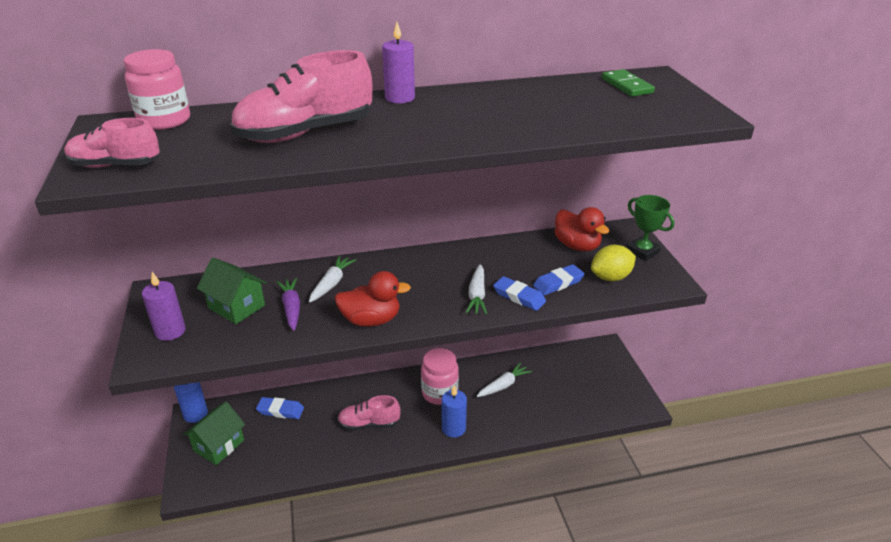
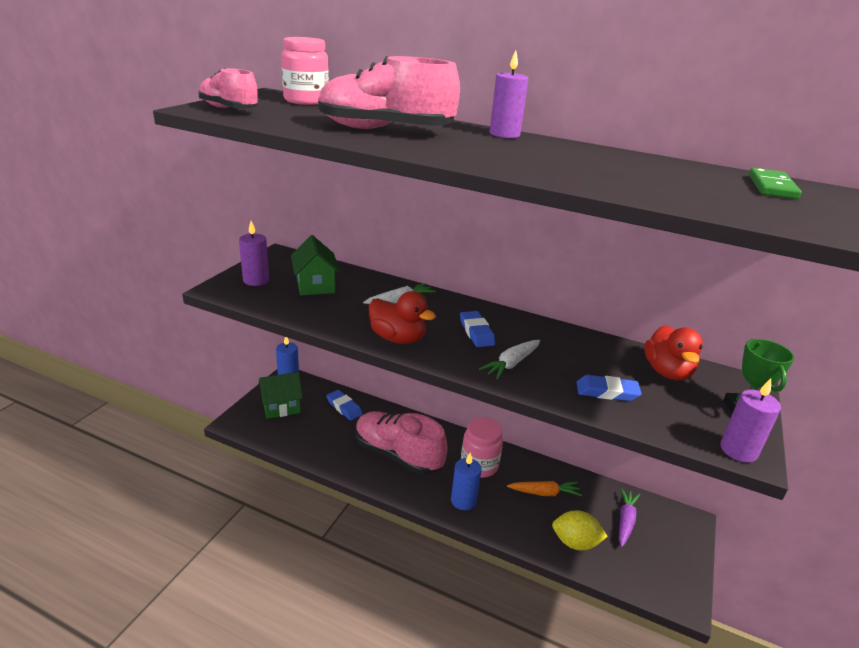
camera: 35 degrees right, 5 degrees down
(291, 308) = (350, 303): purple carrot -> purple carrot (625, 521)
(369, 424) = (397, 455): pink shoe -> pink shoe, size x1.68
(503, 385) = (544, 493): white carrot -> orange carrot
(519, 297) = (551, 384): blue eraser -> blue eraser (476, 332)
(611, 277) = (674, 414): yellow lemon -> yellow lemon (575, 542)
(664, 283) = (738, 450): none -> purple candle

